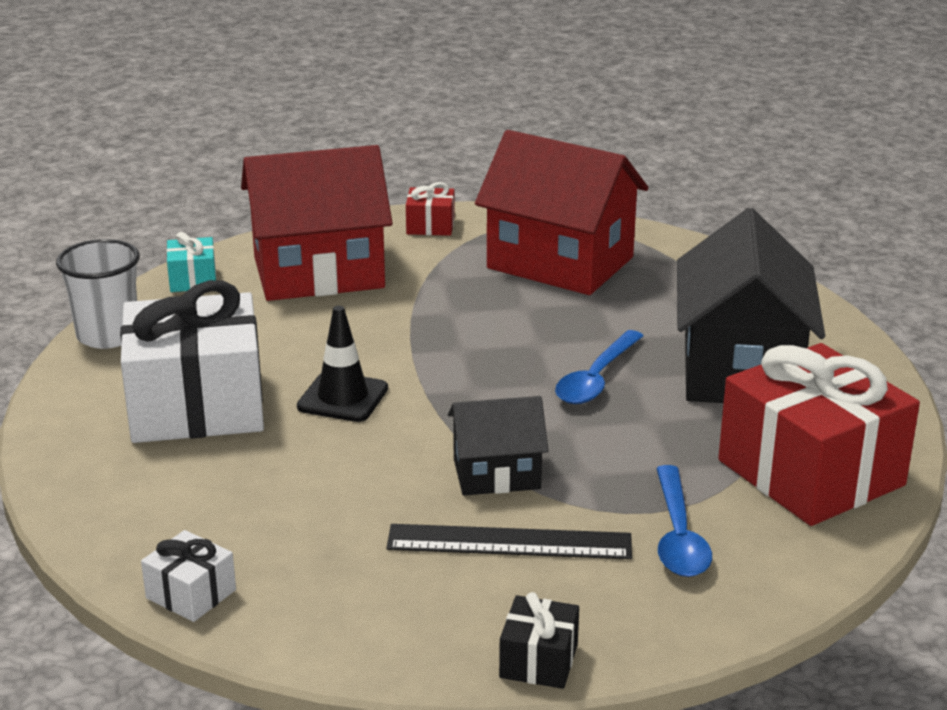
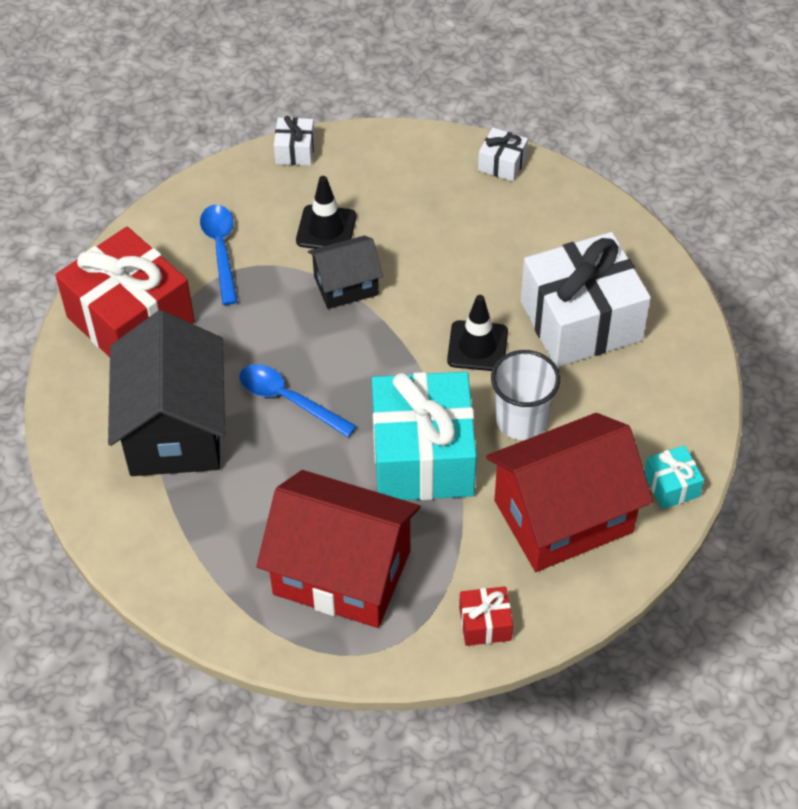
camera: 170 degrees right, 25 degrees up
(108, 335) = (696, 392): white cup -> white cup (521, 420)
(449, 322) = (423, 456): none -> turquoise gift
(509, 542) = (326, 229): black ruler -> black traffic cone
(538, 661) = (295, 151): black gift -> white gift
(596, 378) = (289, 400): blue spoon -> blue spoon turned 75 degrees counterclockwise

